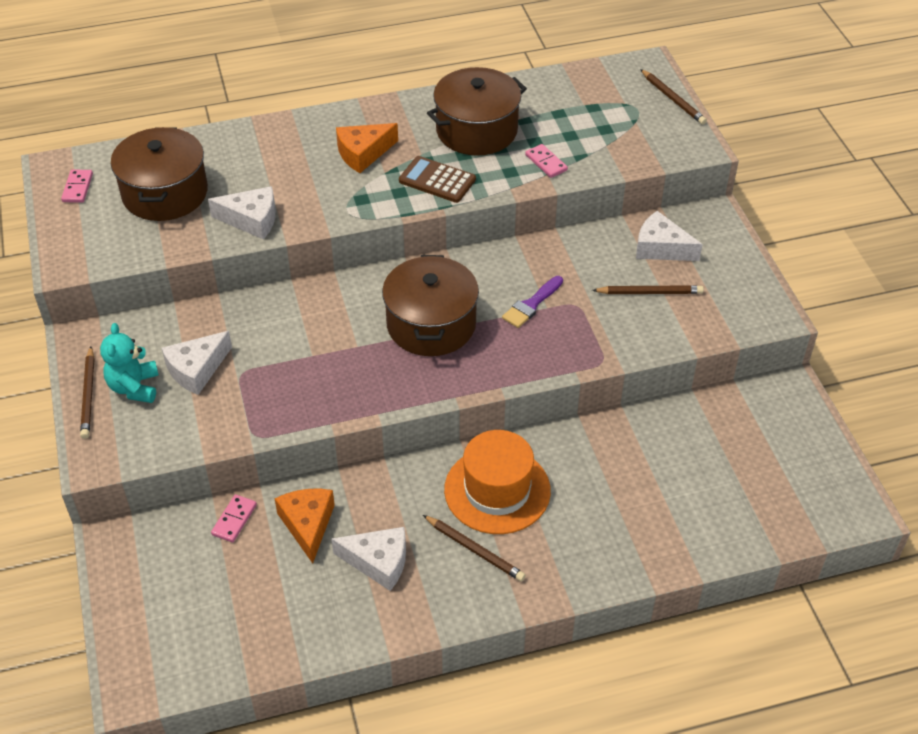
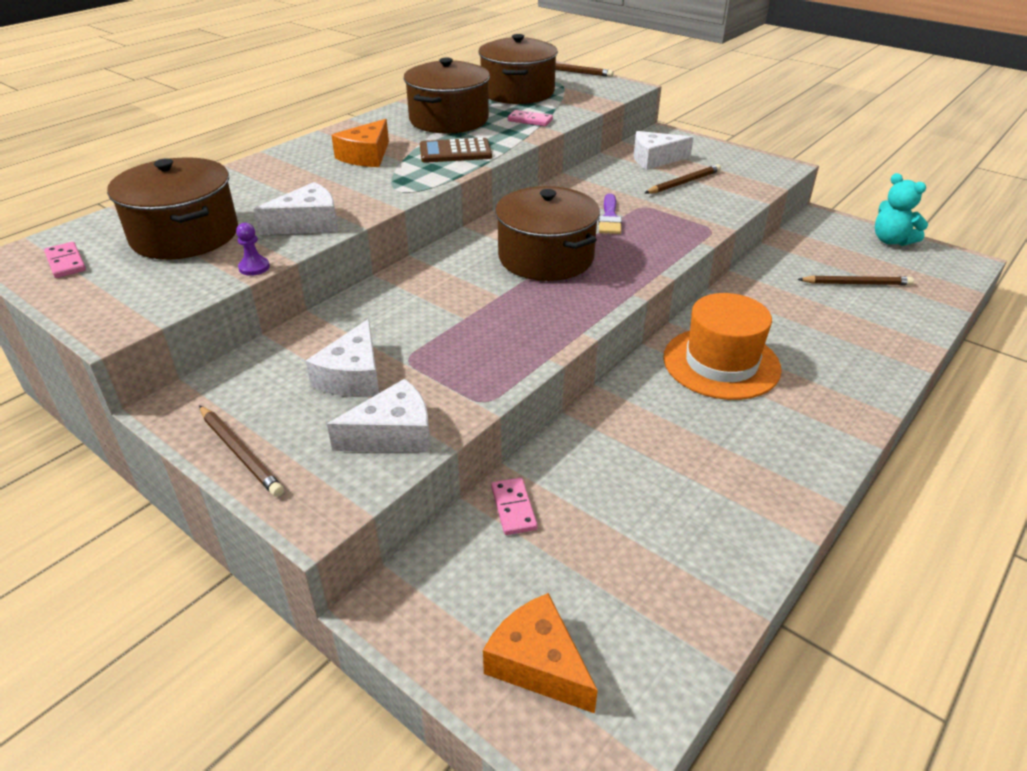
camera: 35 degrees left, 10 degrees down
(134, 387) = (294, 421): turquoise teddy bear -> turquoise teddy bear (891, 240)
(181, 251) = (254, 267): none -> purple pawn
(307, 525) = (594, 473): orange cheese -> orange cheese (538, 663)
(378, 562) = (698, 467): white cheese -> white cheese (393, 434)
(475, 550) = (764, 414): brown pencil -> brown pencil (856, 283)
(581, 113) = (517, 92): none -> brown pot

